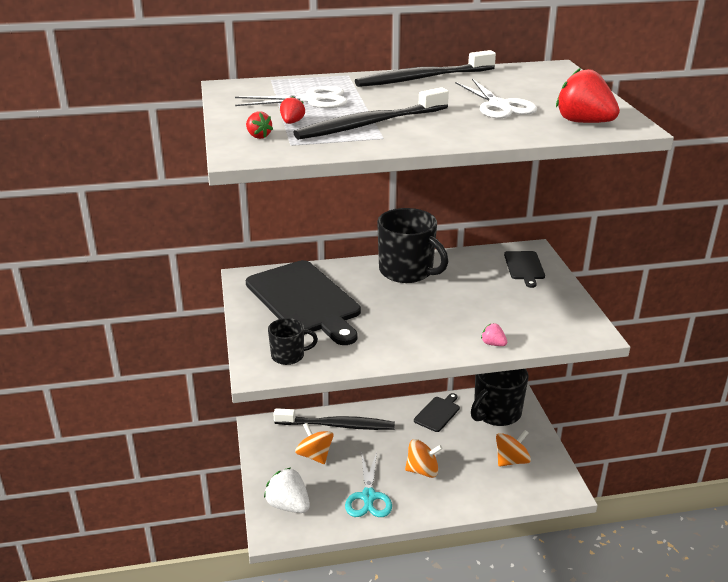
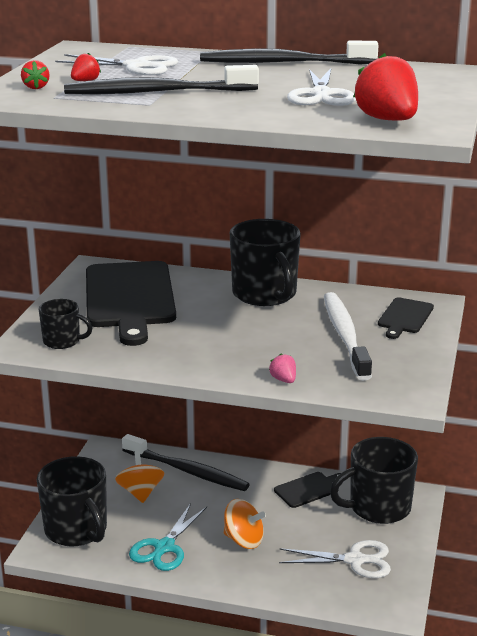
camera: 25 degrees right, 5 degrees down
(288, 505) = (77, 530): white strawberry -> black mug
(499, 293) = (345, 335): none -> white toothbrush
(511, 460) = (355, 560): orange spinning top -> white scissors

